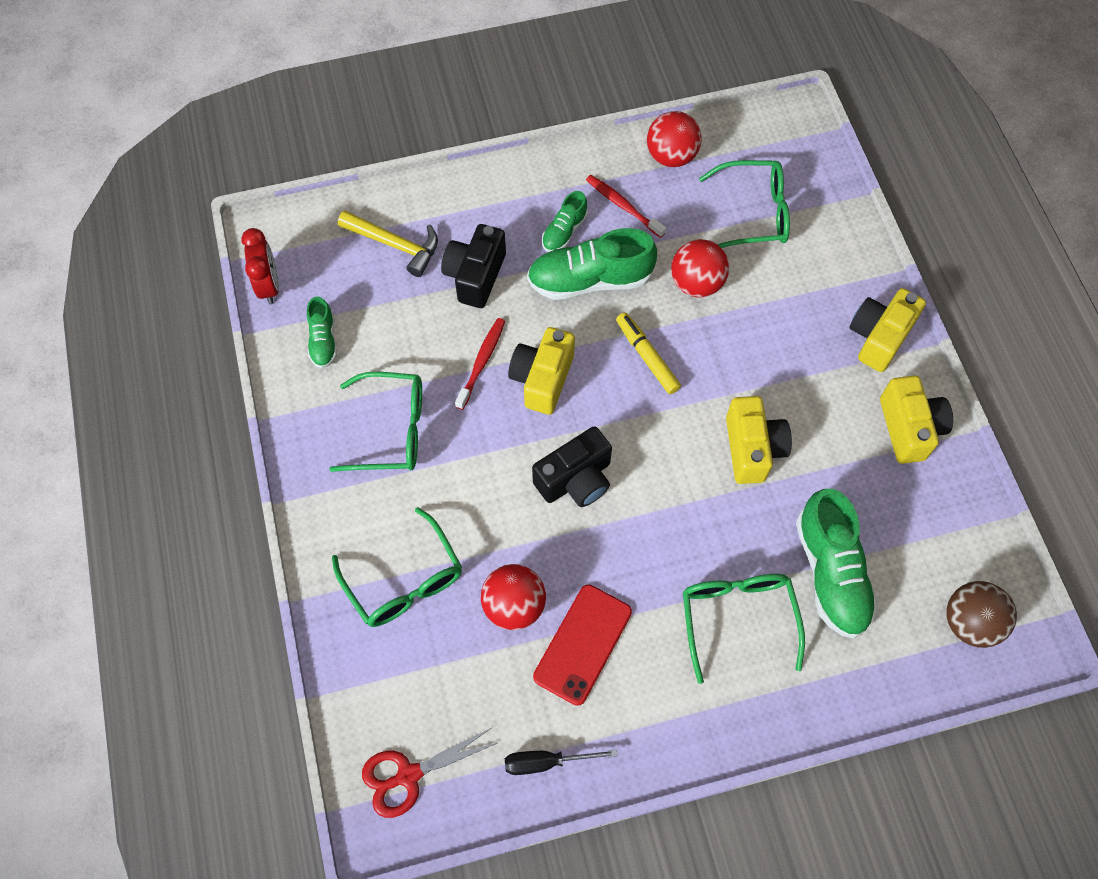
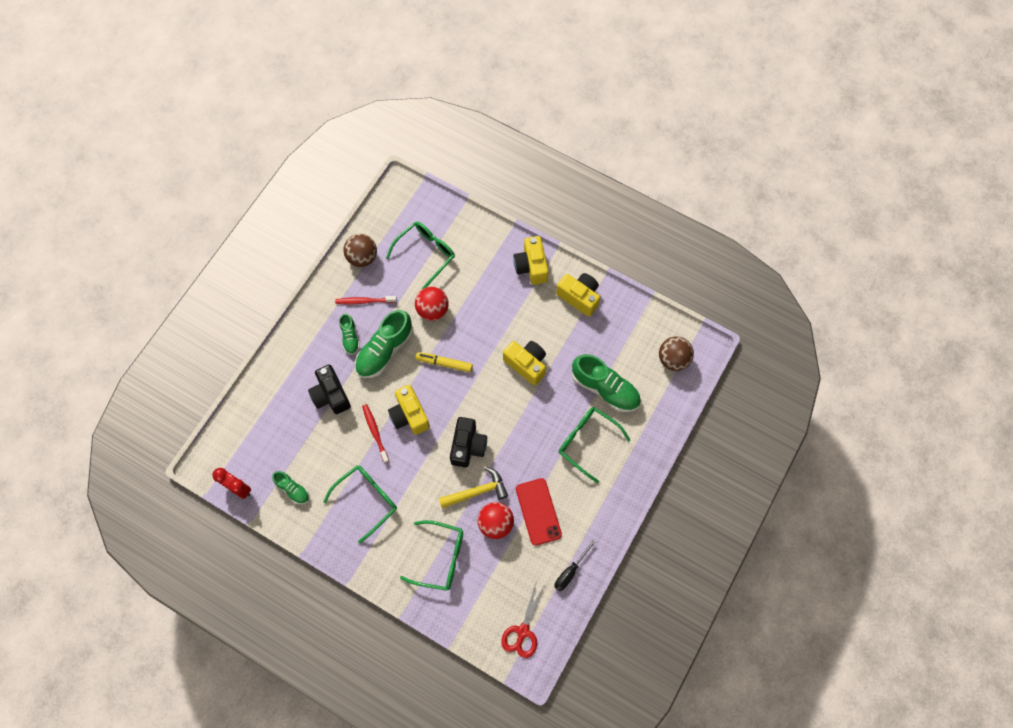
camera: 45 degrees left, 5 degrees up
(395, 245) = (278, 414): yellow hammer -> yellow hammer (477, 491)
(671, 156) = (362, 257): red ball -> brown ball

